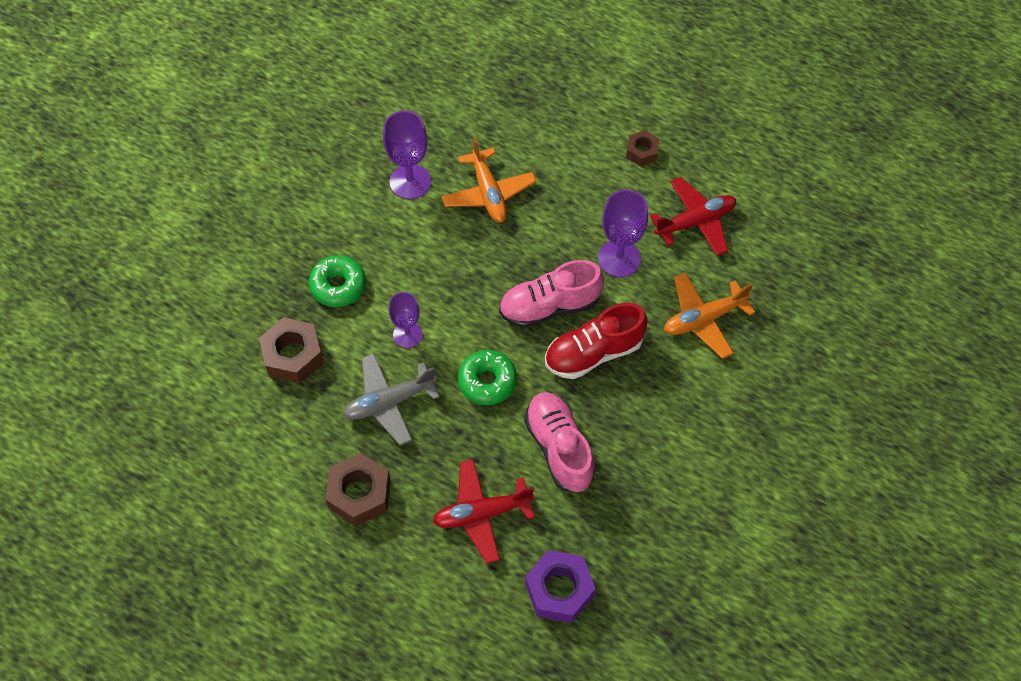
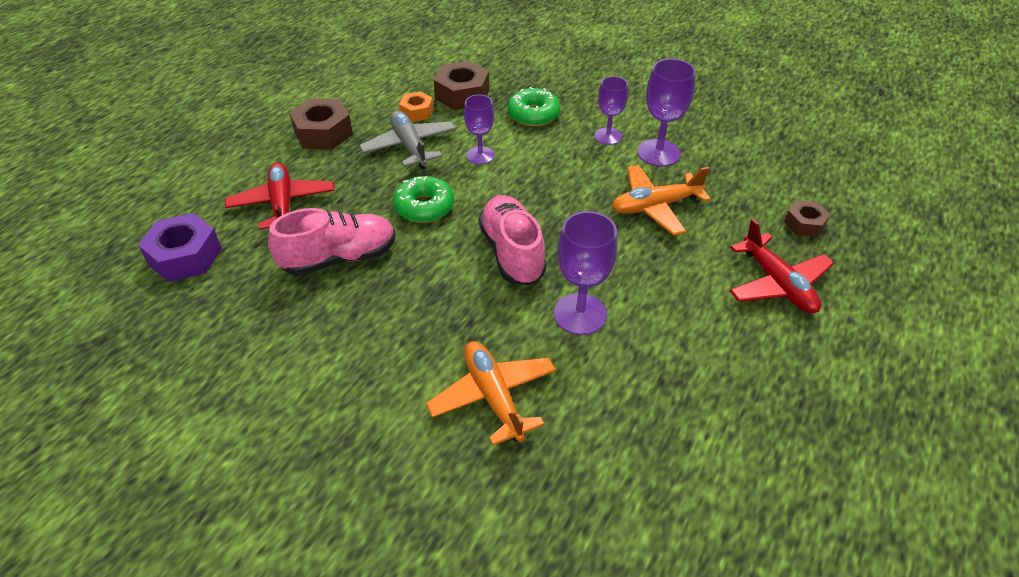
camera: 90 degrees right, 15 degrees down
(325, 400) = (417, 112): none -> orange nut
(381, 221) = (608, 136): none -> purple goblet
(593, 353) = (451, 288): red shoe -> none
(642, 152) = (749, 342): brown nut -> brown nut (804, 224)
(695, 222) = (646, 396): red plane -> red plane (777, 284)

